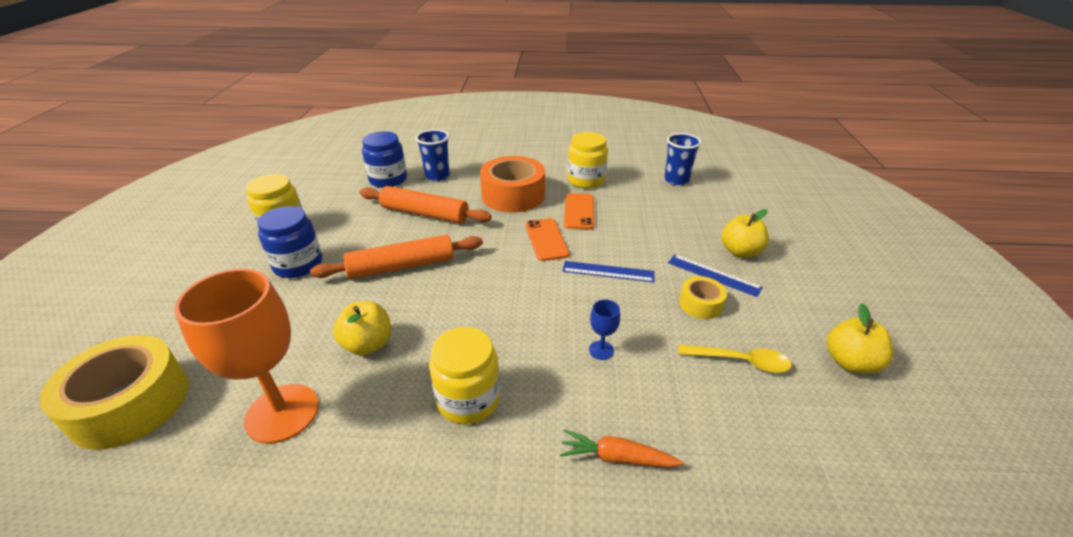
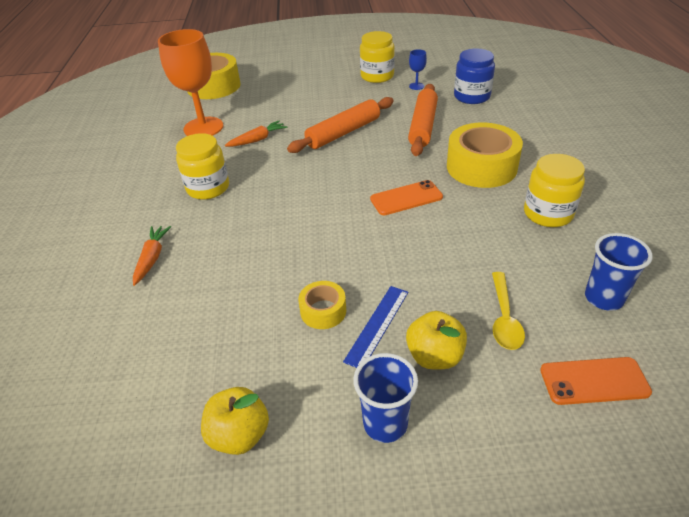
camera: 85 degrees right, 5 degrees up
(298, 265) = (335, 94): blue jar -> none
(368, 344) = (257, 140): yellow apple -> orange carrot
(402, 266) = (343, 133): orange rolling pin -> orange rolling pin turned 75 degrees clockwise
(437, 176) = (494, 118): blue cup -> blue cup (385, 423)
(513, 195) = (481, 167): orange tape -> yellow tape
(579, 211) = (470, 214): orange phone -> orange phone (594, 381)
(601, 350) = (254, 245): blue goblet -> blue goblet (416, 86)
(608, 271) = (363, 242): blue ruler -> none
(740, 361) = (241, 336): yellow spoon -> yellow spoon (504, 318)

